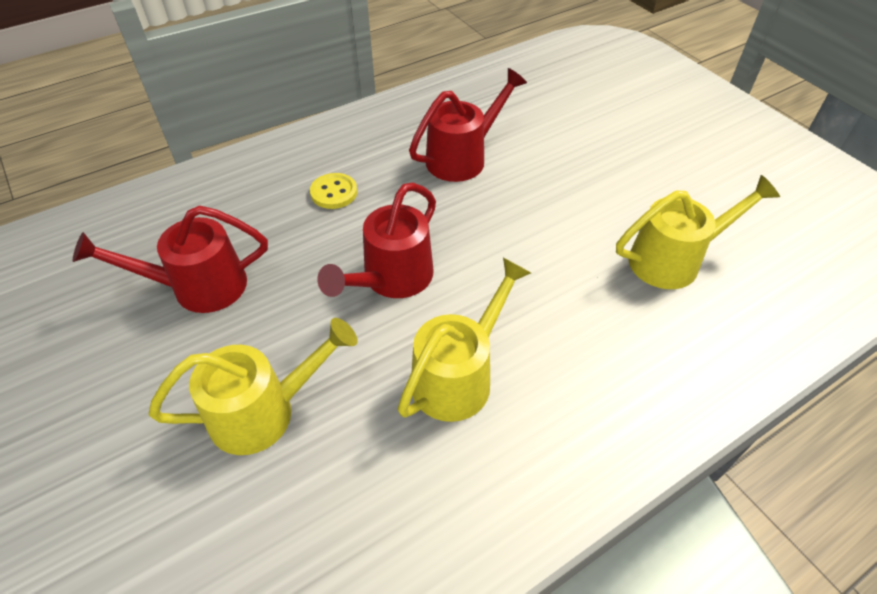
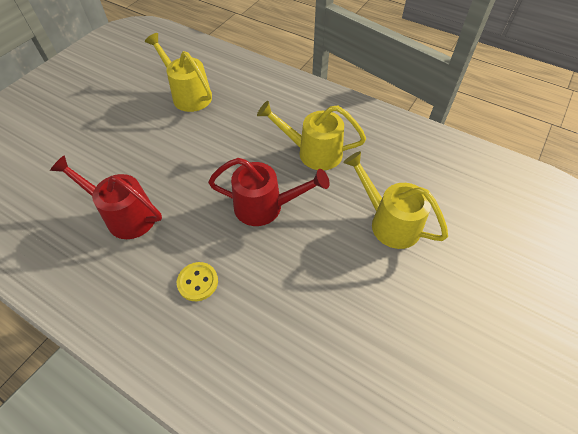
camera: 115 degrees left, 5 degrees up
(197, 287) = (335, 318): red watering can -> none

